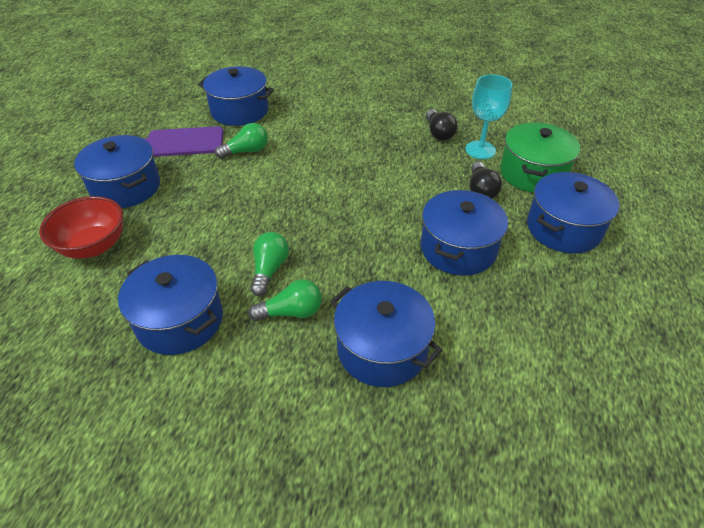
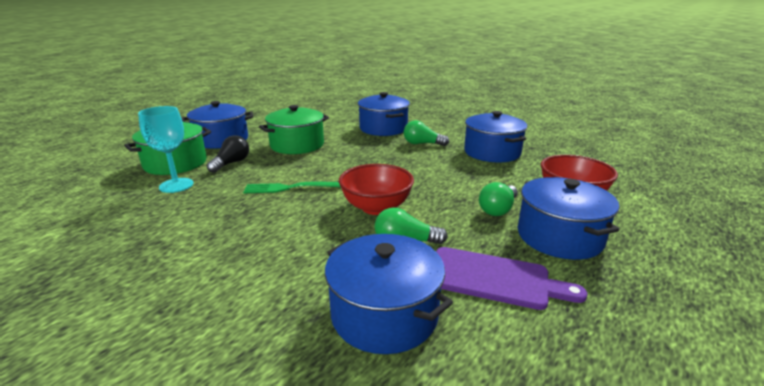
camera: 155 degrees left, 20 degrees down
(269, 269) = (426, 159): green light bulb -> green light bulb (498, 209)
(286, 175) = (376, 207): none -> red bowl
(378, 176) = (292, 188): none -> green fork
(438, 133) = (180, 207): black light bulb -> none
(458, 248) = (297, 145): blue pot -> green pot

